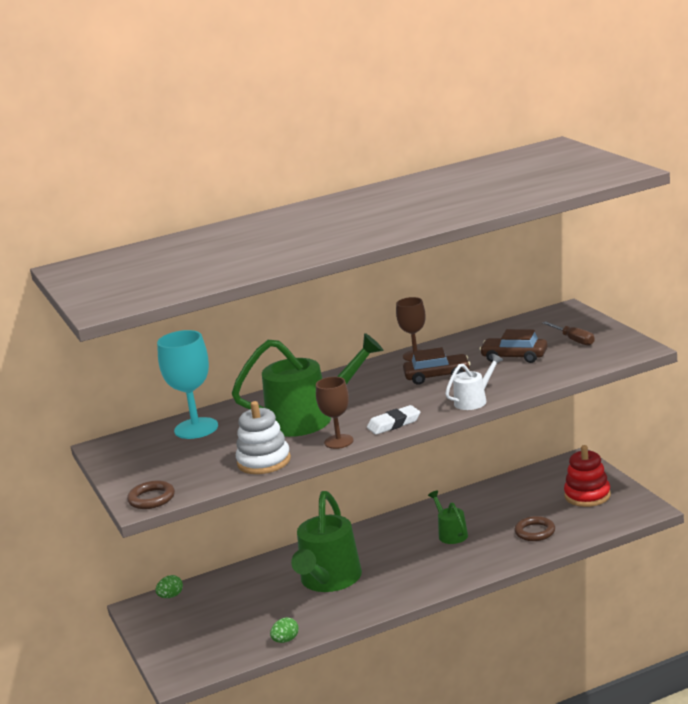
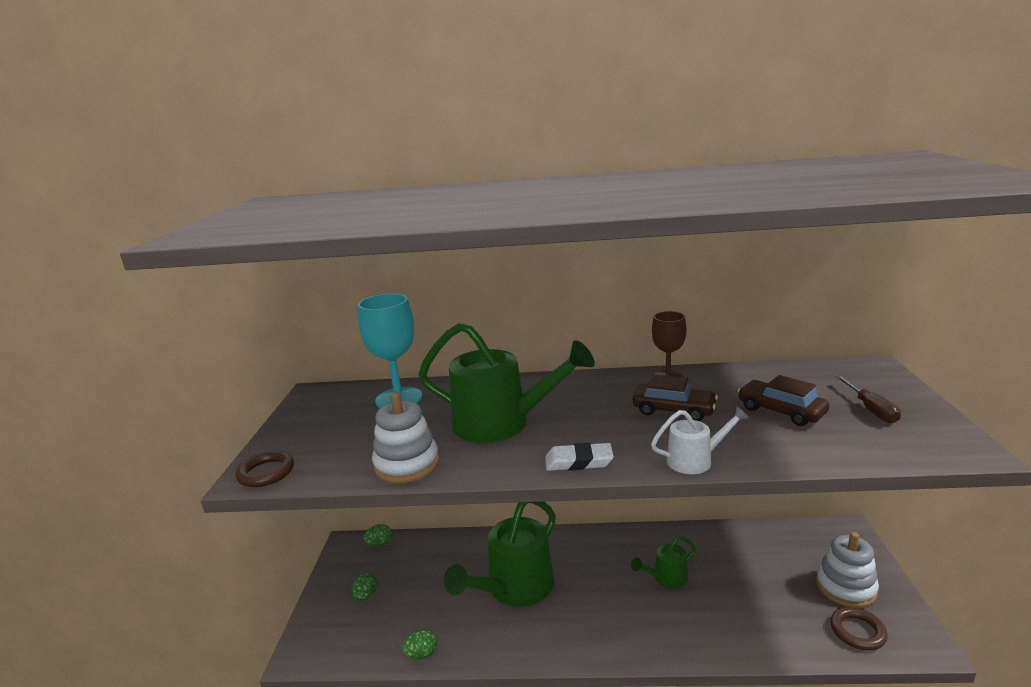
camera: 25 degrees right, 0 degrees up
(197, 629) = (365, 596): none -> green egg
(339, 441) = (501, 465): brown goblet -> none
(450, 534) = (666, 578): green watering can -> green watering can turned 120 degrees counterclockwise
(535, 532) = (761, 617): brown ring -> brown ring (857, 631)
(587, 495) = (846, 587): red stacking toy -> white stacking toy

